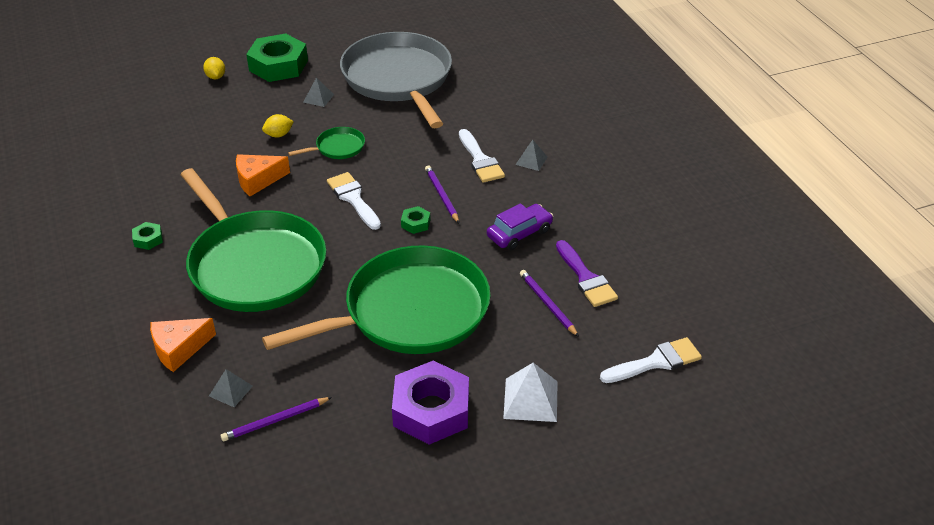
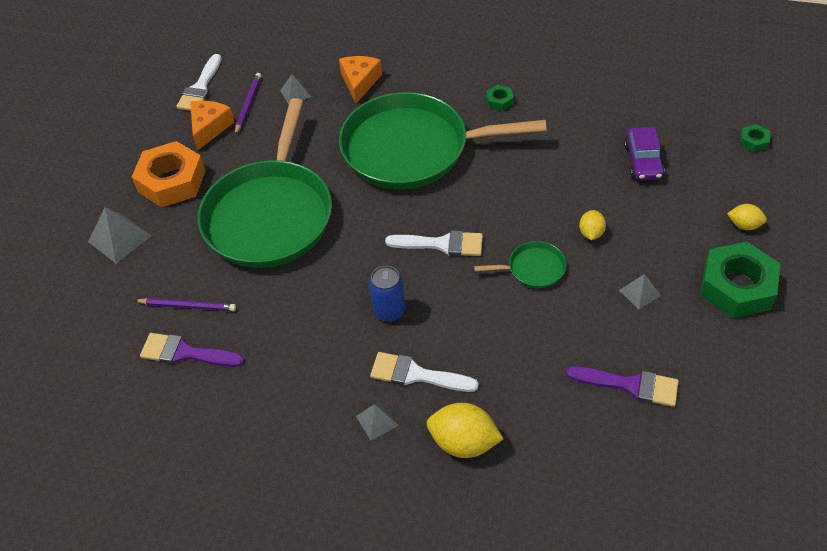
camera: 130 degrees right, 10 degrees up
(257, 180) = (526, 191): orange cheese -> orange cheese (209, 128)
(338, 147) = (533, 268): green pan -> green pan turned 105 degrees counterclockwise
(398, 79) = (630, 385): grey pan -> purple brush
(415, 223) = (368, 271): green nut -> green nut (753, 141)
(431, 410) = (172, 181): purple nut -> orange nut
(441, 195) = (389, 311): purple pencil -> blue can
(506, 121) = (463, 442): none -> yellow lemon
(519, 233) = (284, 340): purple car -> purple car (643, 161)
(530, 400) = (119, 238): white pyramid -> grey pyramid
(656, 362) = (61, 338): white brush -> white brush (200, 88)

